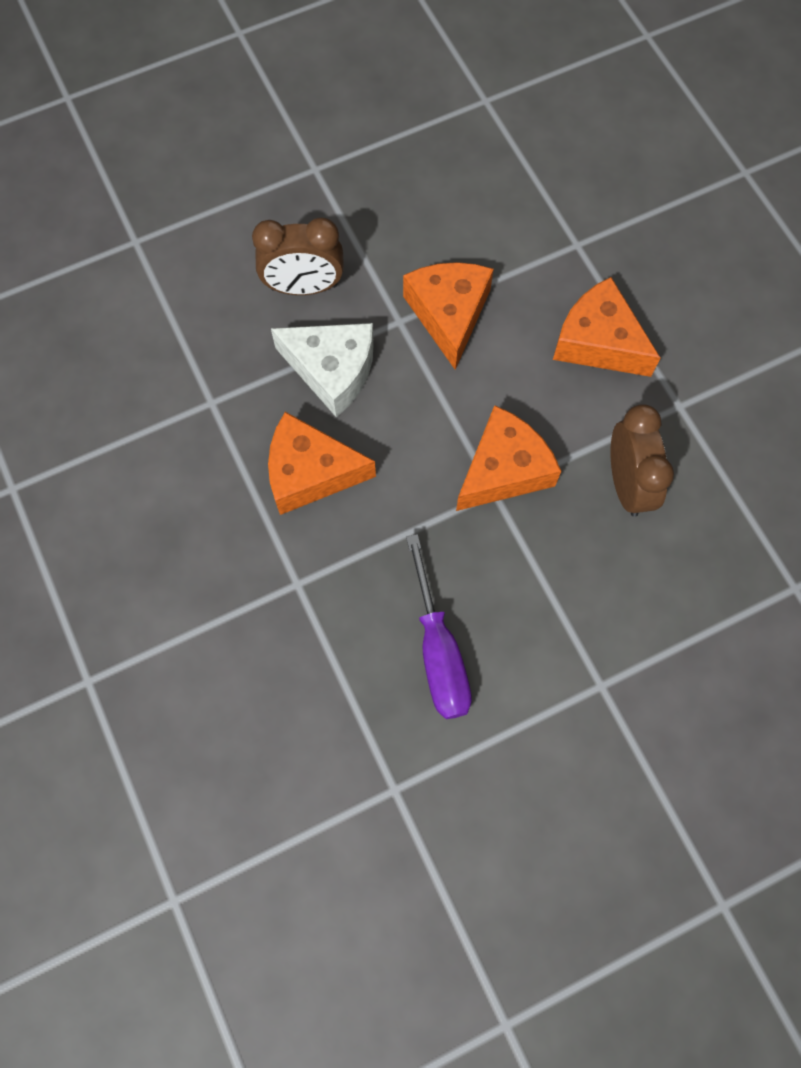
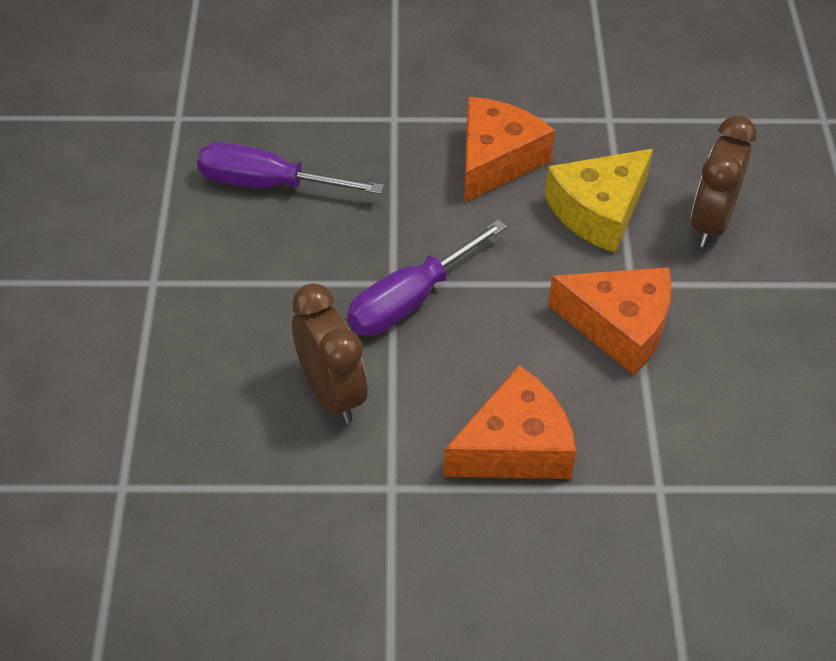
camera: 115 degrees right, 20 degrees down
(332, 370) = (598, 211): white cheese -> yellow cheese
(504, 470) = (411, 299): orange cheese -> purple screwdriver
(627, 484) = (331, 393): brown clock -> brown clock turned 135 degrees counterclockwise

